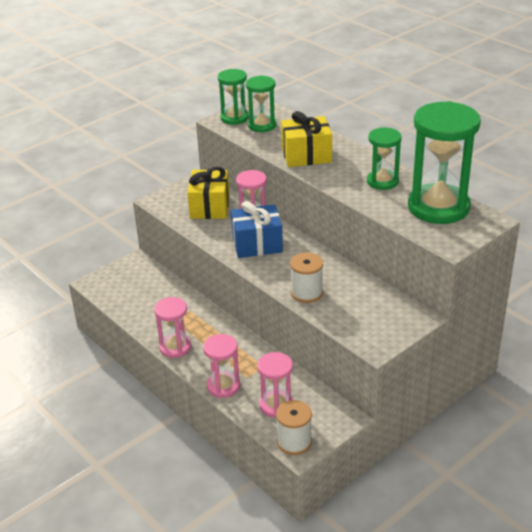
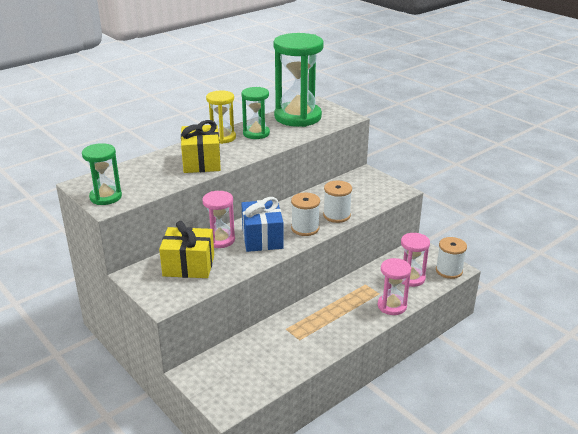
camera: 90 degrees left, 5 degrees down
(175, 347) = (341, 336): pink hourglass -> none
(262, 125) = (131, 182): green hourglass -> none
(277, 271) = (305, 228): none -> white spool
(367, 161) = (222, 137): none -> yellow hourglass

